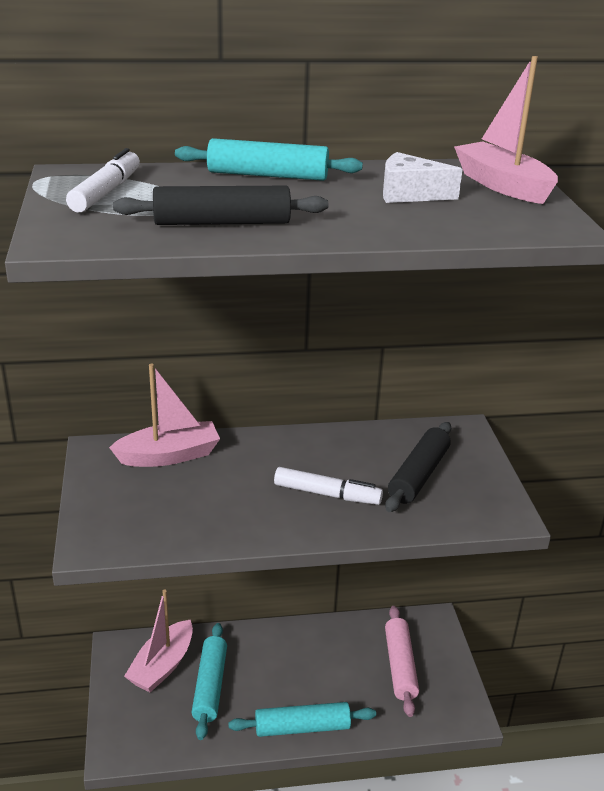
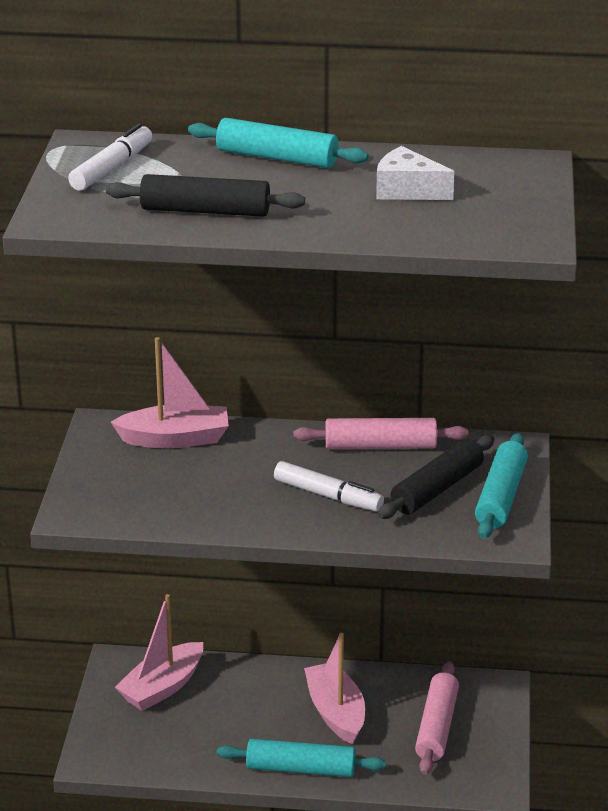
camera: 15 degrees right, 0 degrees up
(210, 686) = (210, 714): turquoise rolling pin -> turquoise rolling pin (501, 496)
(352, 441) = (380, 446): none -> pink rolling pin
(502, 185) = (512, 186): pink boat -> pink boat (336, 712)

